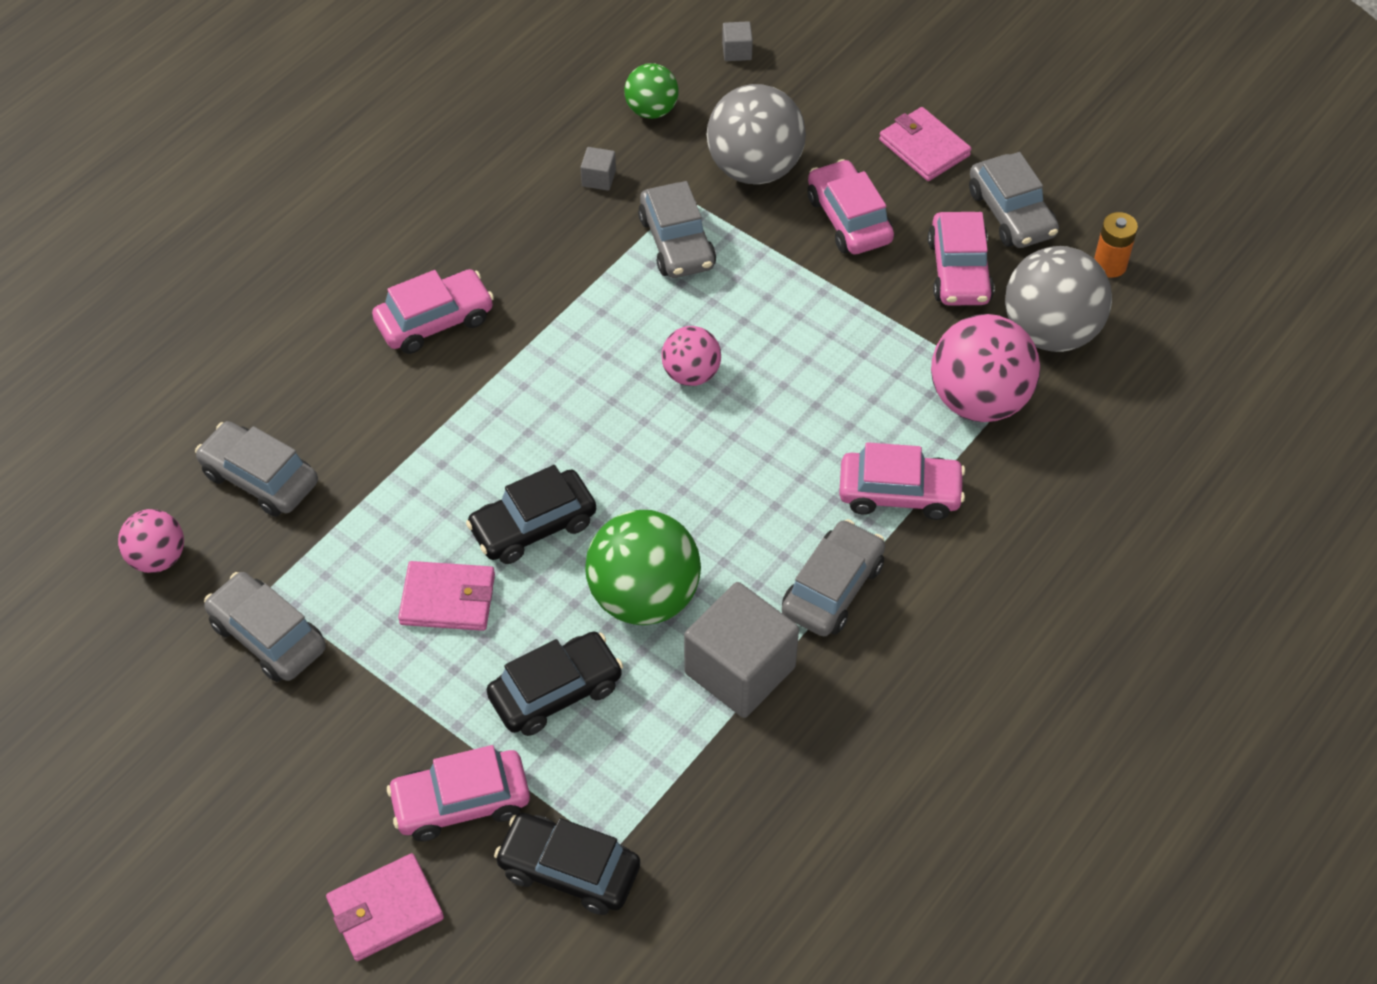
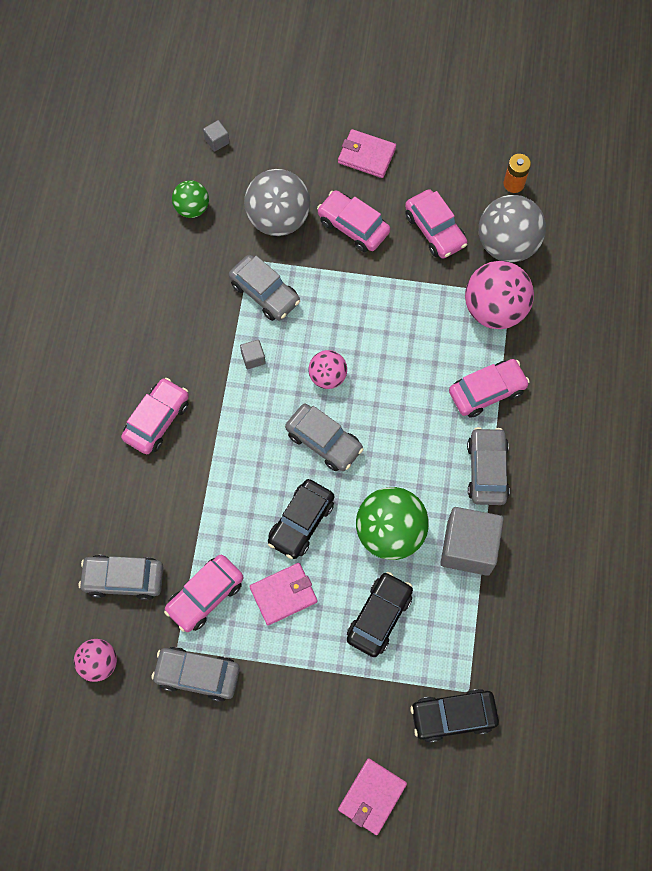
camera: 30 degrees left, 15 degrees up
(461, 802) = (371, 711): pink car -> pink car (205, 596)
(598, 178) = (191, 272): grey cube -> grey cube (253, 358)
(1011, 213) = (441, 176): grey car -> grey car (324, 441)

